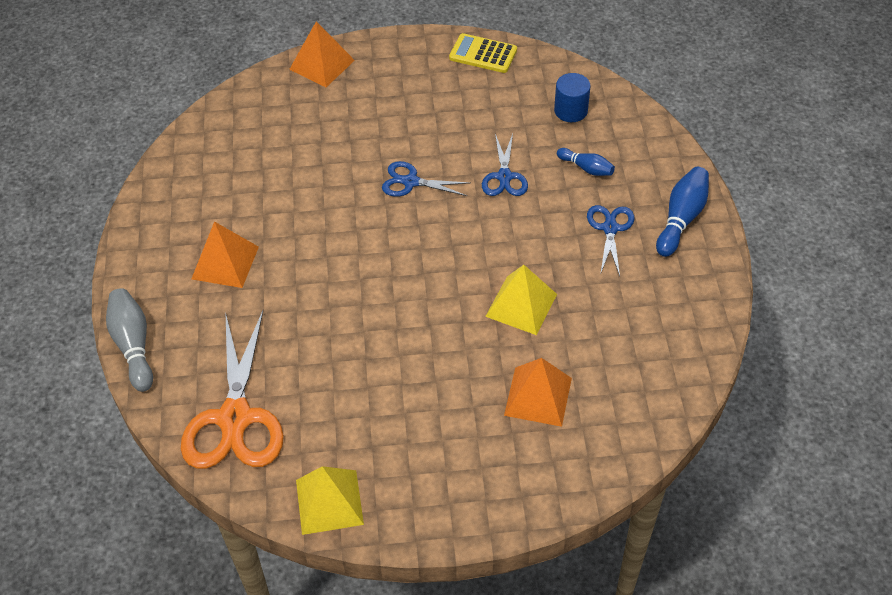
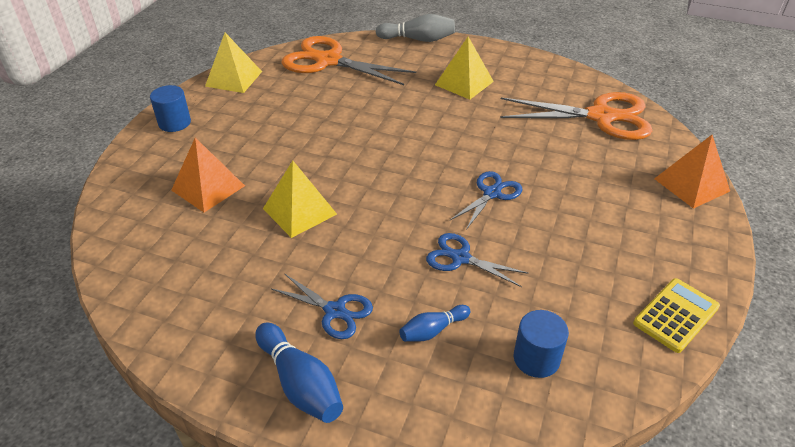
camera: 115 degrees right, 10 degrees down
(225, 262) = (464, 83): orange pyramid -> yellow pyramid
(240, 138) = (601, 117): none -> orange scissors
(456, 503) = (174, 123): none -> blue cylinder

